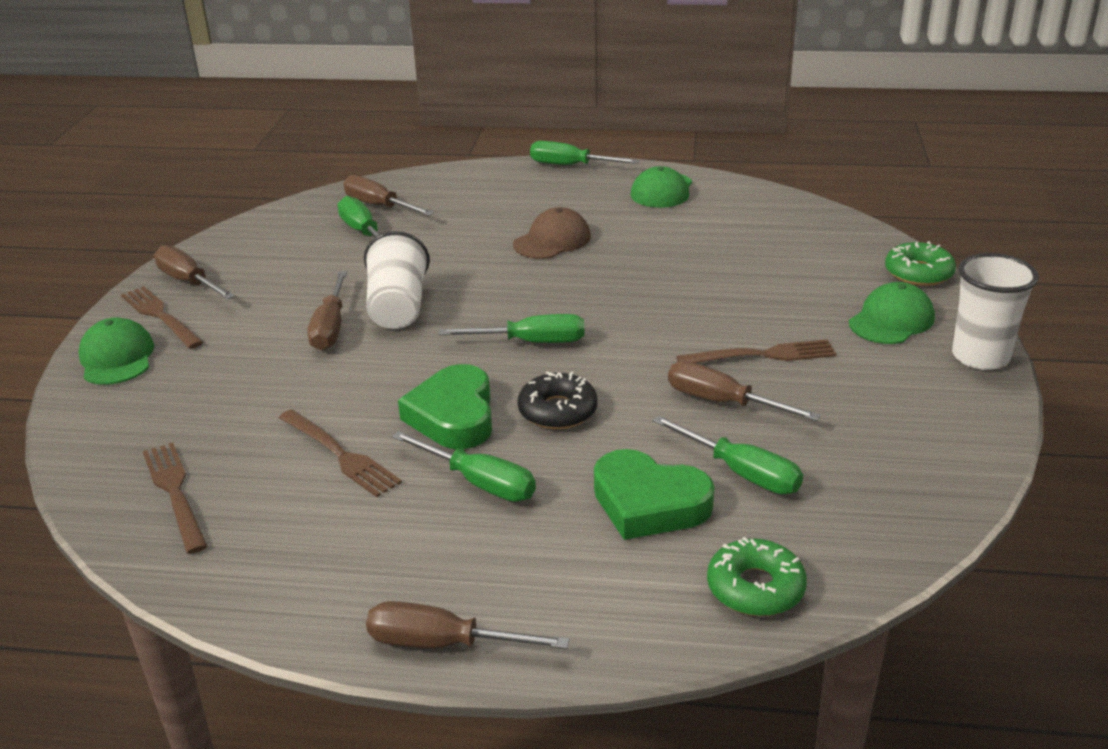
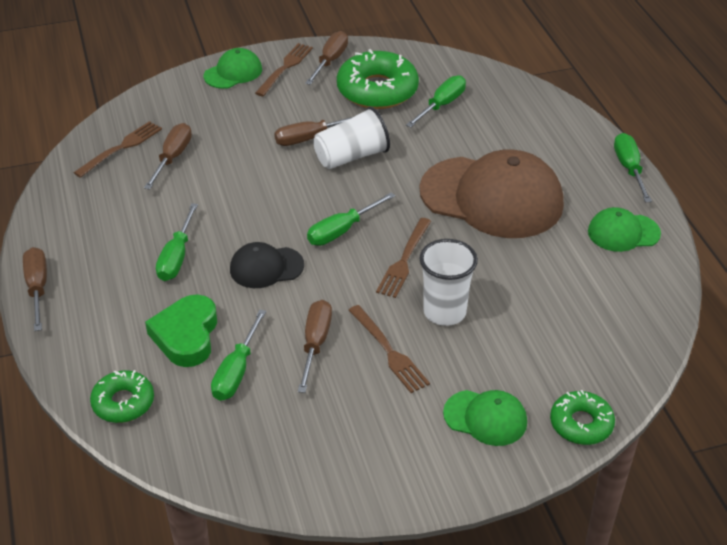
camera: 65 degrees right, 10 degrees up
(288, 264) = (377, 90): none -> green donut
(341, 455) = (179, 193): brown fork -> brown fork (404, 261)
(379, 206) = (485, 97): brown screwdriver -> brown screwdriver (172, 158)
(453, 415) = (239, 224): green heart -> none
(531, 342) = (342, 231): green screwdriver -> green screwdriver turned 75 degrees clockwise
(552, 241) = (492, 197): brown cap -> brown cap, size x2.08
(557, 411) = (266, 267): black donut -> black cap
(980, 357) = (458, 482): white cup -> white cup (444, 312)

